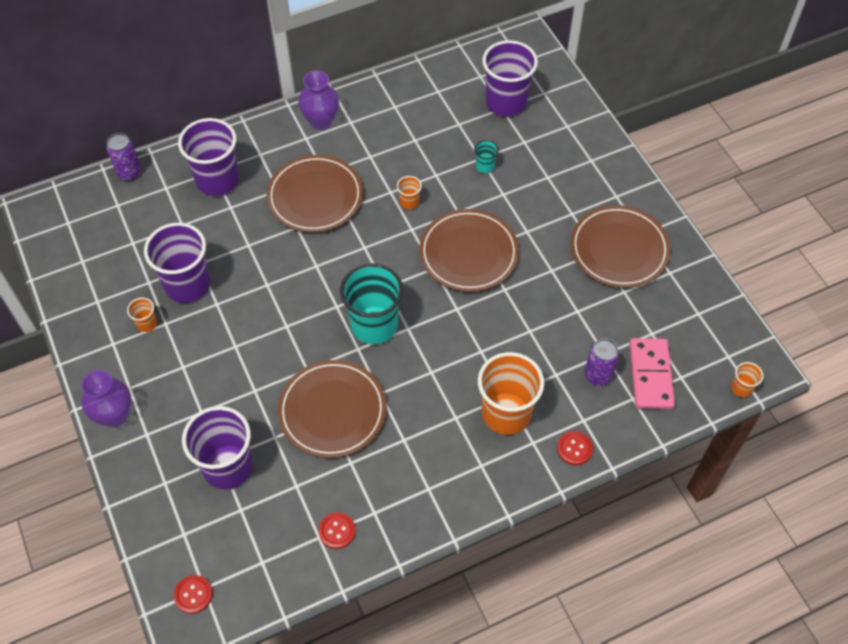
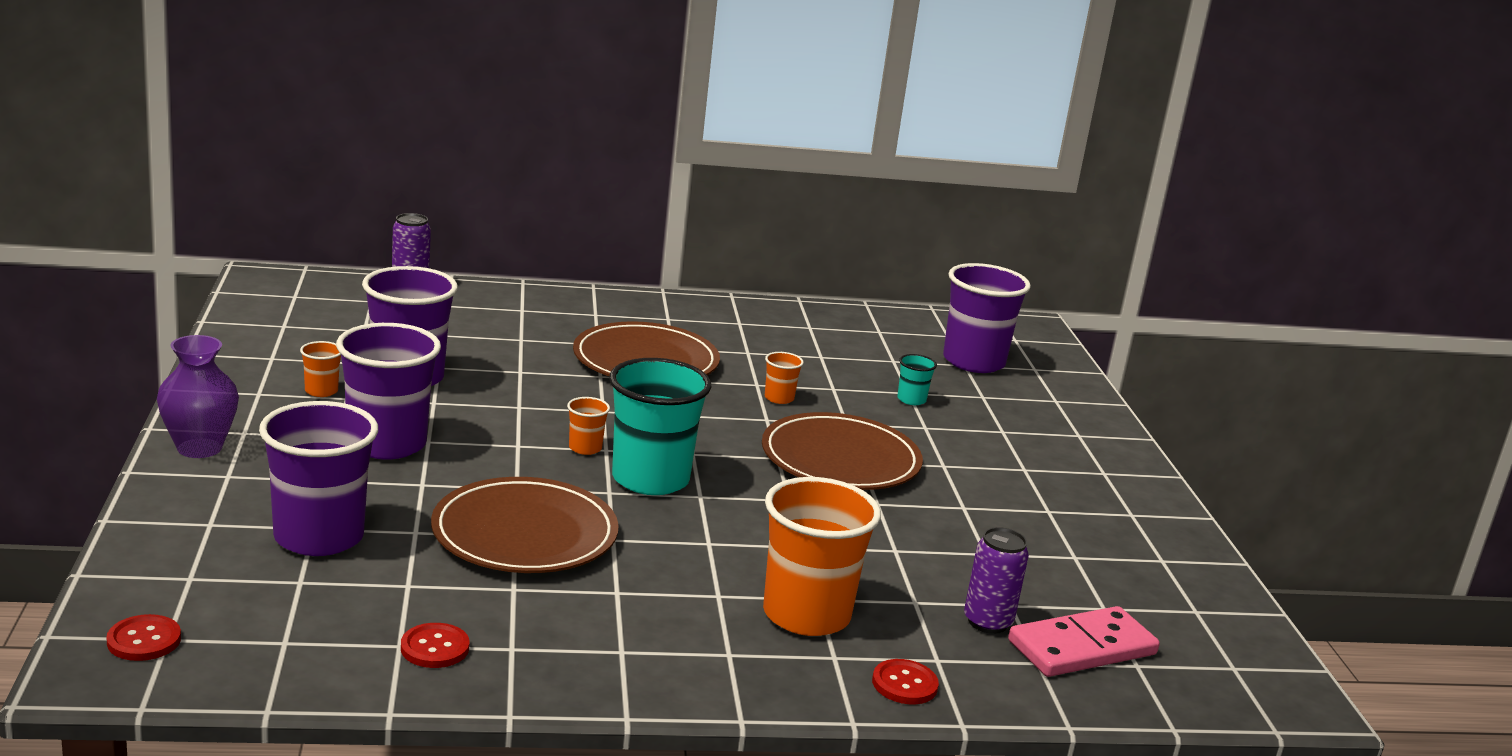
camera: 15 degrees right, 35 degrees down
(217, 180) = (521, 317): purple cup -> purple cup (386, 444)
(321, 121) = (698, 312): purple vase -> none
(619, 249) = (1085, 518): brown plate -> none
(650, 375) = (1082, 648): pink domino -> pink domino turned 45 degrees clockwise
(741, 388) = (1246, 707): orange cup -> orange cup (585, 448)

